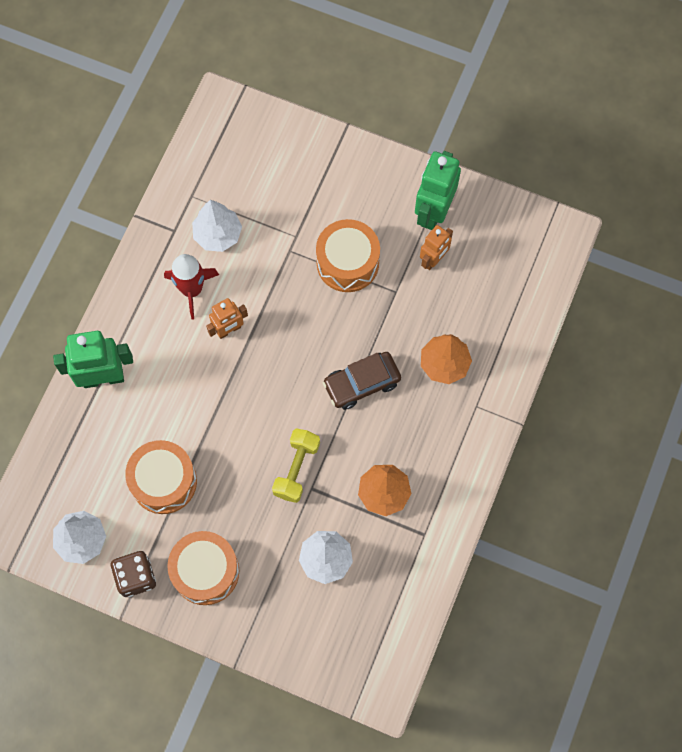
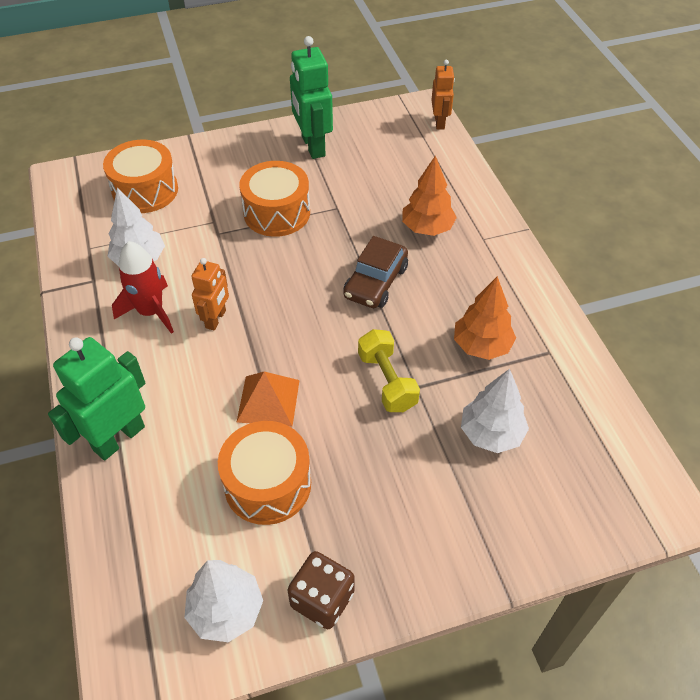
camera: 40 degrees left, 20 degrees down
(205, 571) = (390, 534): orange drum -> orange drum (145, 190)
(211, 422) = (268, 401): none -> orange pyramid
(433, 259) = (344, 172): orange robot -> orange robot (439, 122)

